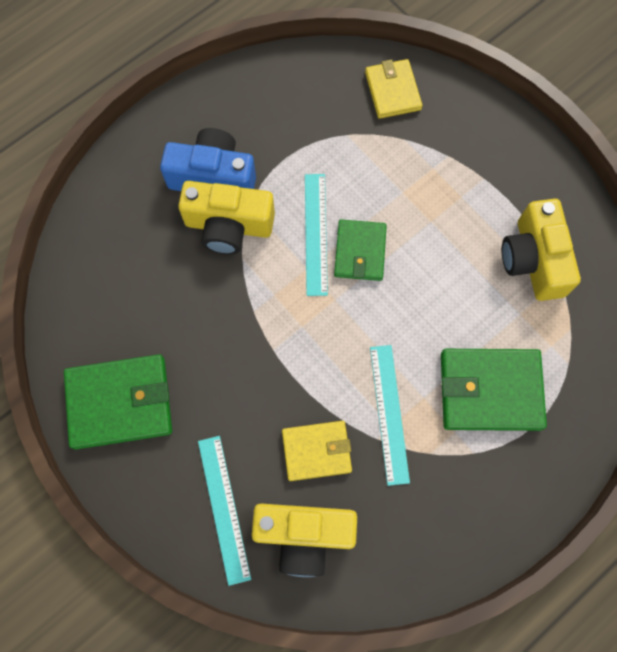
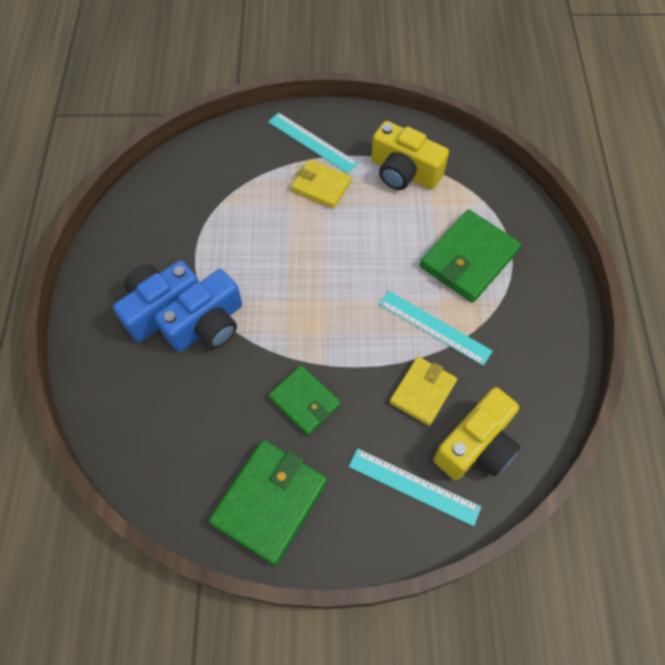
camera: 50 degrees left, 10 degrees down
(228, 226) = (207, 325): yellow camera -> blue camera
(315, 233) = (267, 276): turquoise ruler -> turquoise ruler (312, 142)
(360, 252) = (306, 260): green wallet -> green wallet (304, 401)
(392, 91) = (215, 159): yellow wallet -> yellow wallet (321, 186)

